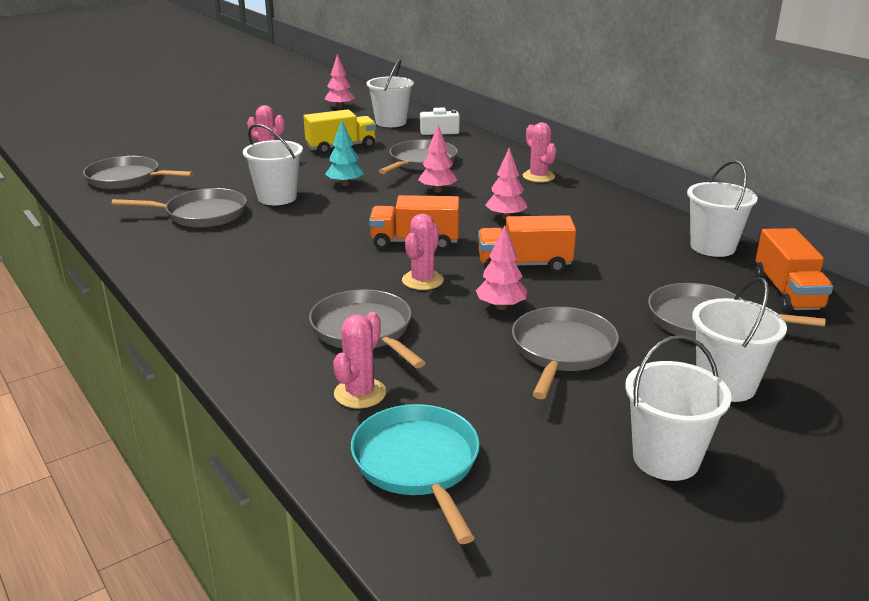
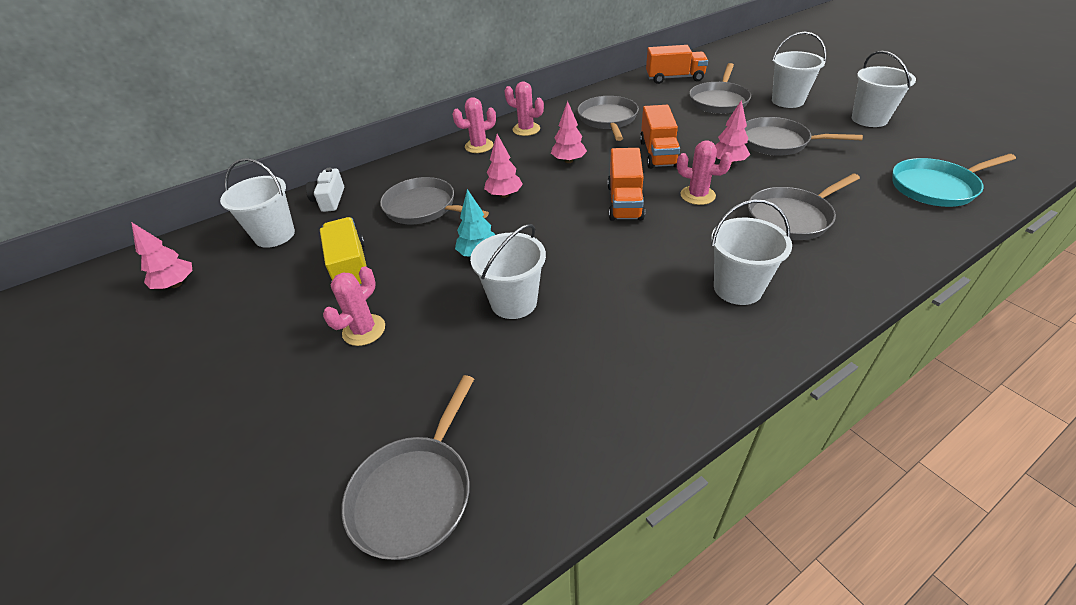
camera: 85 degrees left, 15 degrees up
(201, 214) = (565, 363): grey pan -> grey pan (608, 119)
(360, 393) = (878, 213): pink cactus -> pink cactus (526, 129)
(712, 247) = (615, 92): white bucket -> white bucket (737, 288)

